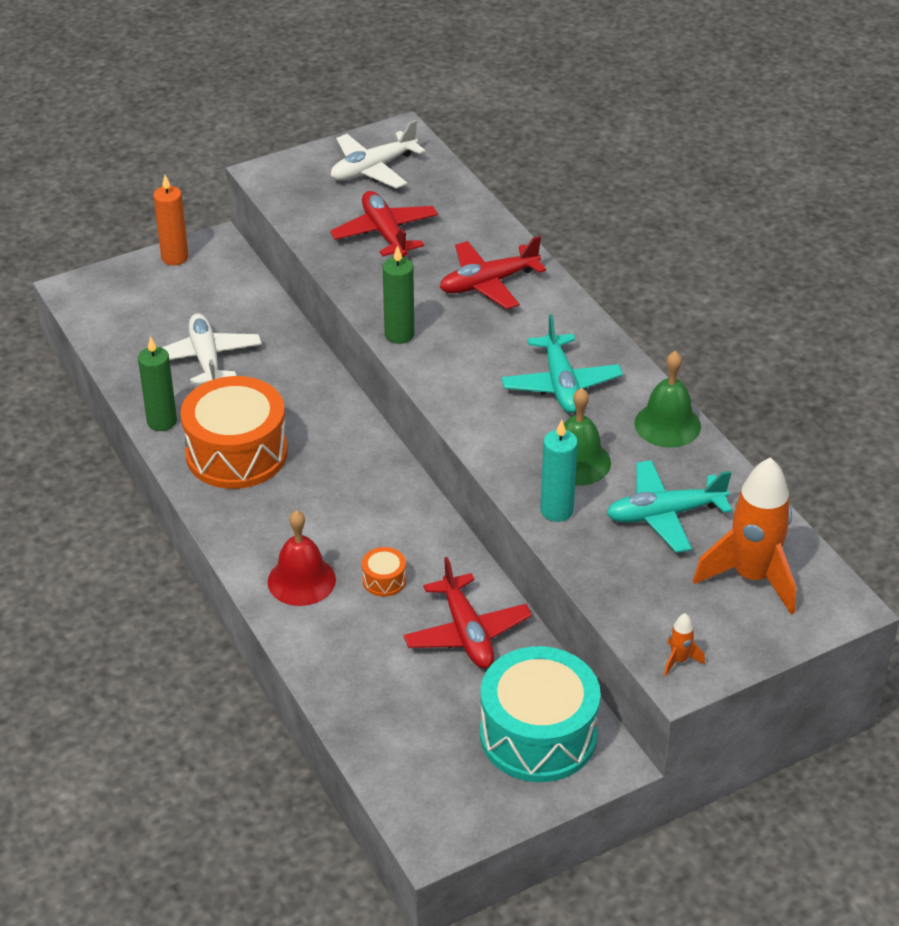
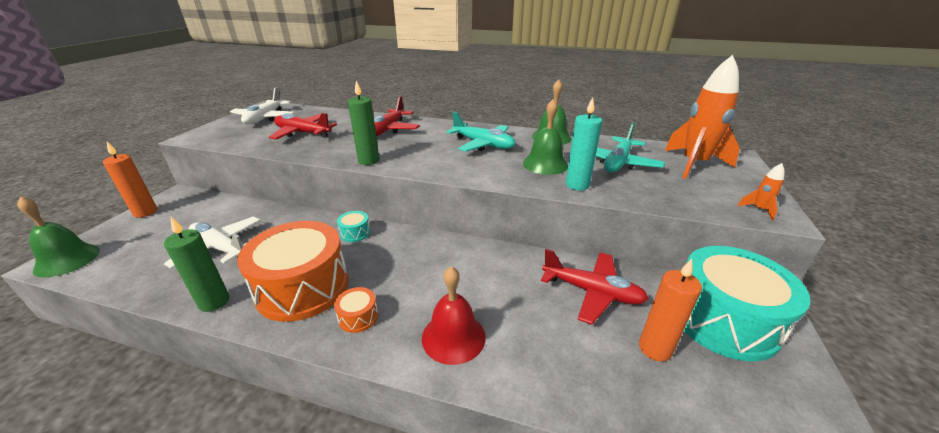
camera: 45 degrees left, 10 degrees down
(84, 293) = (67, 260): none -> green bell
(338, 418) = (355, 233): none -> turquoise drum
(384, 580) = (503, 297): orange drum -> orange drum (358, 317)
(438, 703) = (654, 348): none -> orange candle

